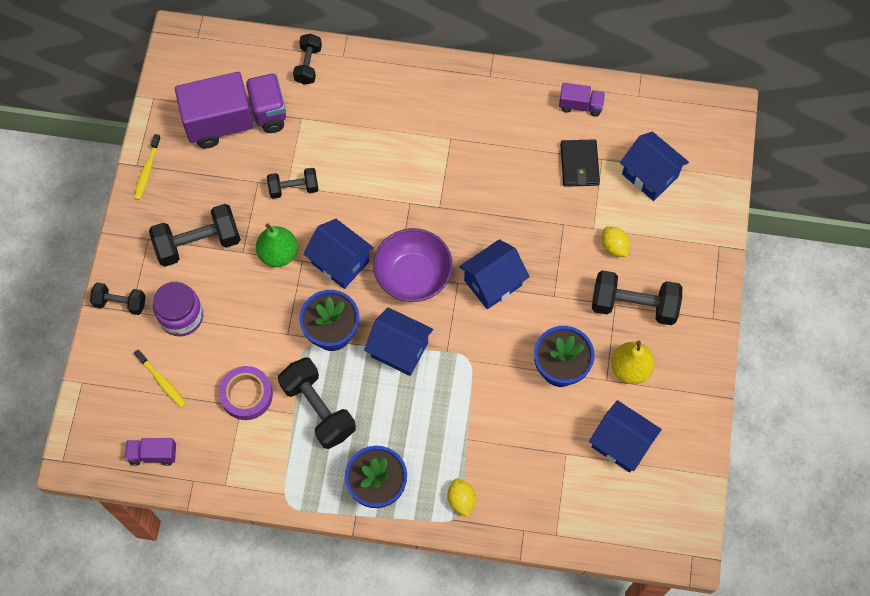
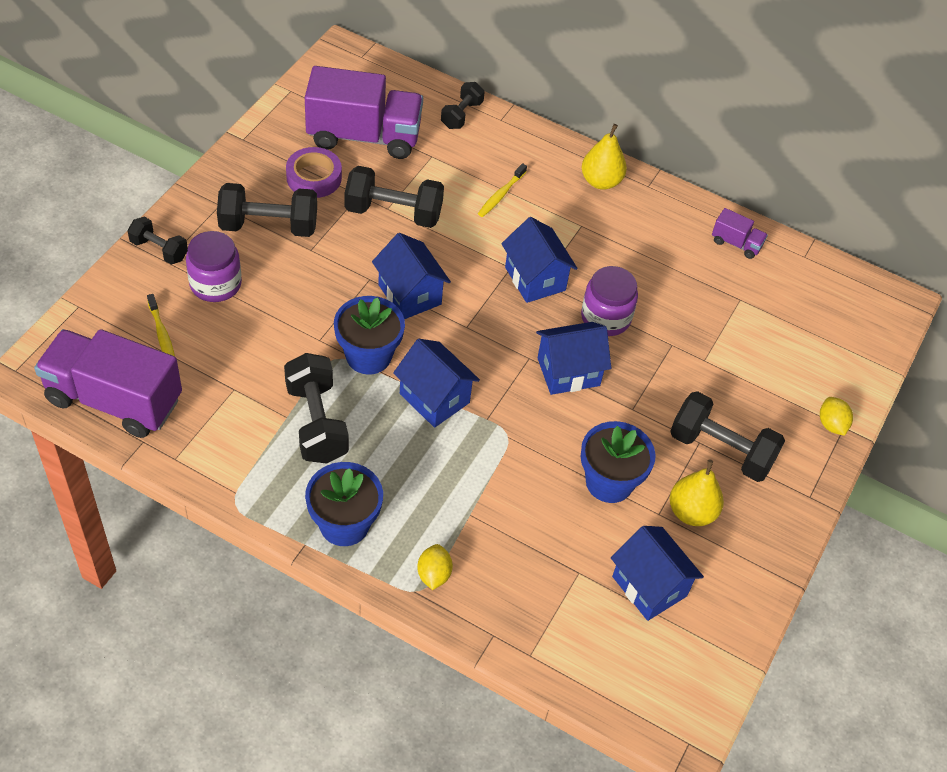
camera: 15 degrees right, 15 degrees down
(147, 170) = (251, 147): yellow toothbrush -> yellow toothbrush (501, 195)
(153, 454) = (114, 400): purple truck -> purple truck, size x2.28
(246, 395) = (245, 380): purple tape -> purple tape (314, 177)
(278, 253) = (347, 264): green pear -> none
(293, 188) = (393, 212): black dumbbell -> black dumbbell, size x1.68
(413, 276) = (483, 334): purple bowl -> none
(450, 87) = (601, 181): none -> yellow pear
(503, 220) = (605, 318): none -> purple jar
(579, 164) = (713, 296): black wallet -> none
(614, 246) = (721, 385): yellow lemon -> yellow lemon (831, 424)
(650, 175) = (789, 332): blue house -> blue house (535, 279)

